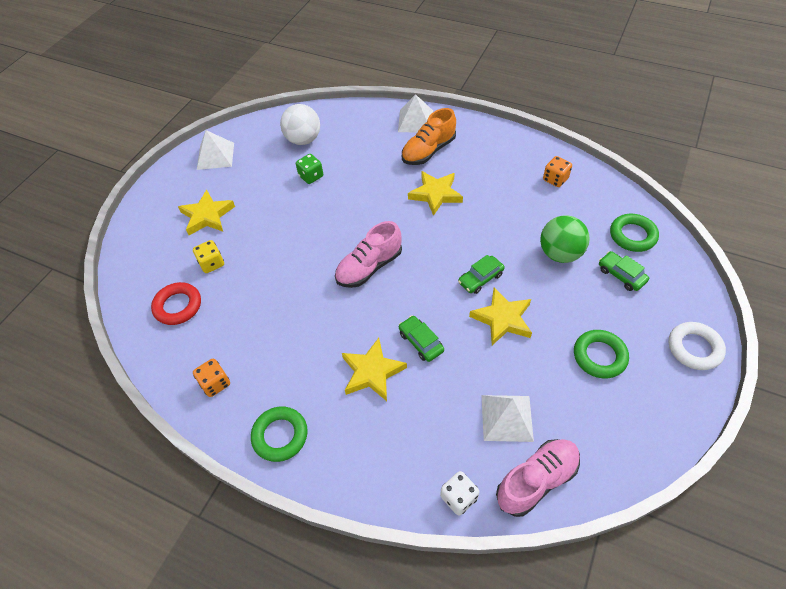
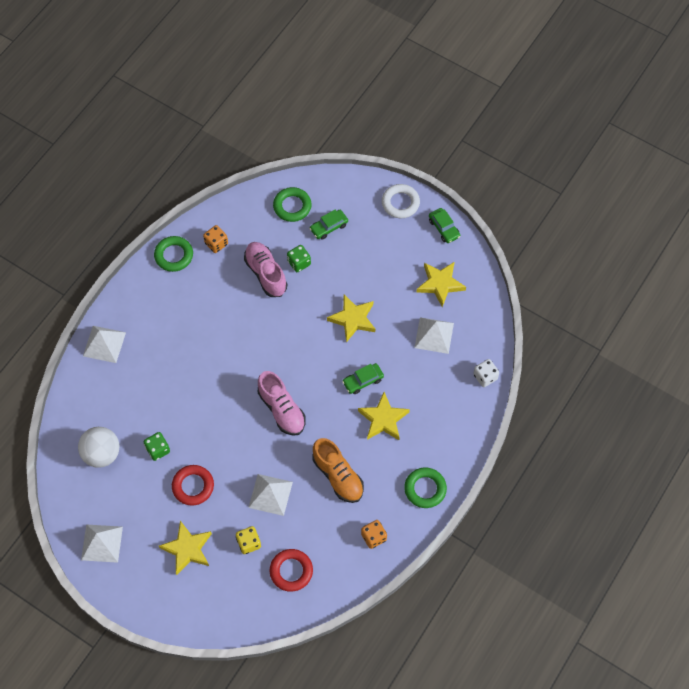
camera: 85 degrees left, 10 degrees up
(267, 273) = (270, 494): none -> white pyramid
(274, 208) = (193, 486): none -> red ring
(428, 151) = (151, 339): orange shoe -> orange shoe (338, 476)
(435, 194) = (210, 343): yellow star -> yellow star (440, 284)
(480, 278) = (311, 326): green car -> green car (444, 228)
(536, 480) = (480, 328): pink shoe -> pink shoe (266, 274)
(560, 253) = (299, 263): green ball -> green dice
(599, 356) = (396, 263): green ring -> green ring (174, 255)

